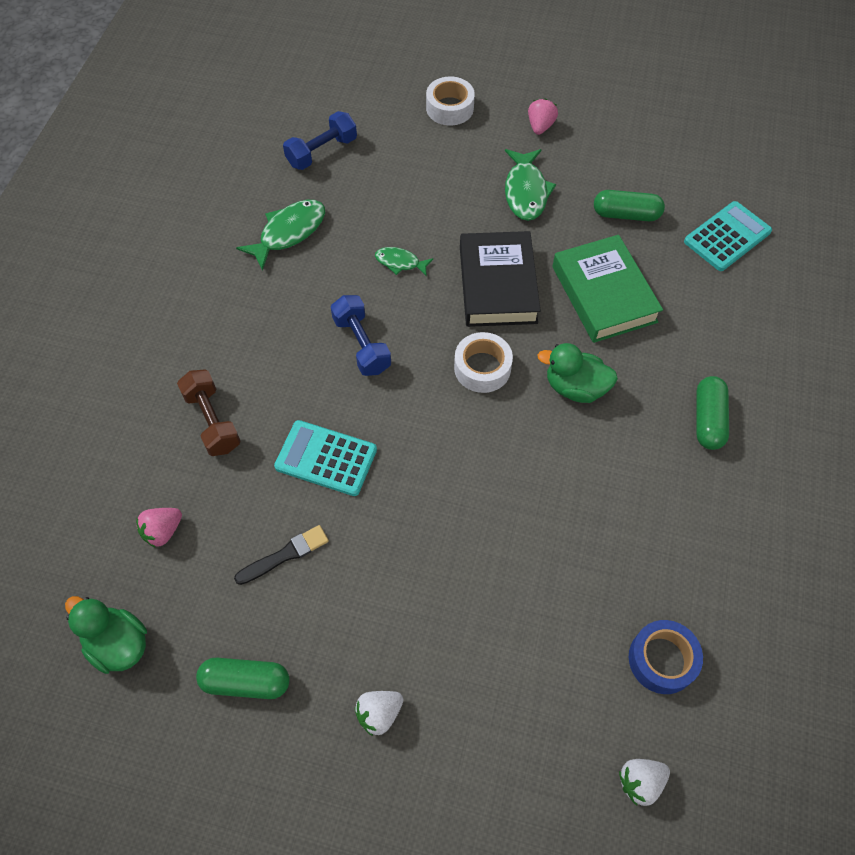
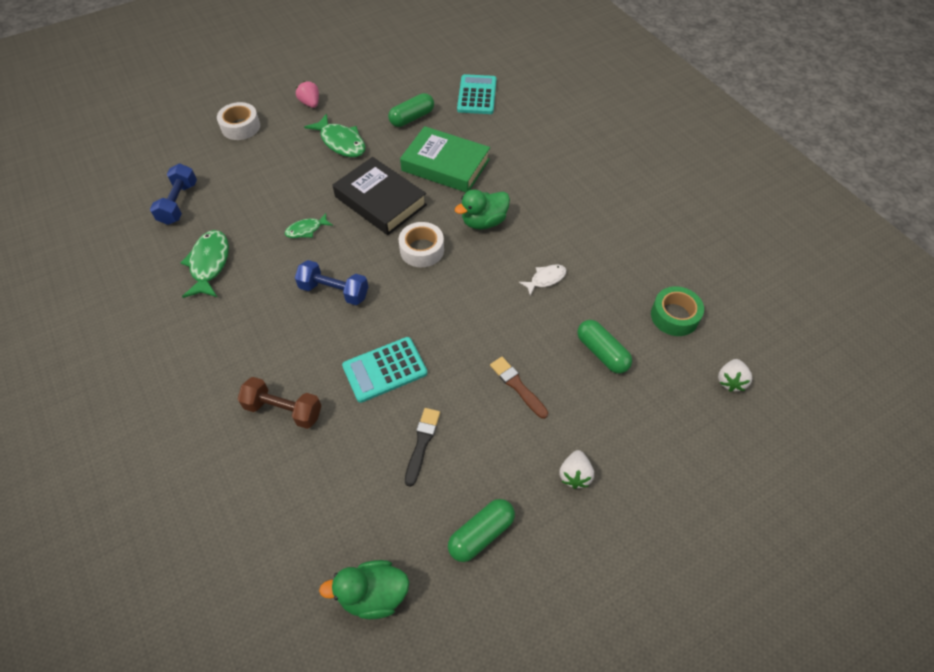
camera: 45 degrees left, 5 degrees down
(163, 531) = (325, 502): pink strawberry -> none
(422, 582) = (517, 386): none -> brown brush
(570, 500) = (545, 279): none -> white fish
(662, 660) = (674, 316): blue tape -> green tape
(708, 419) = (566, 187): green capsule -> green capsule (602, 353)

